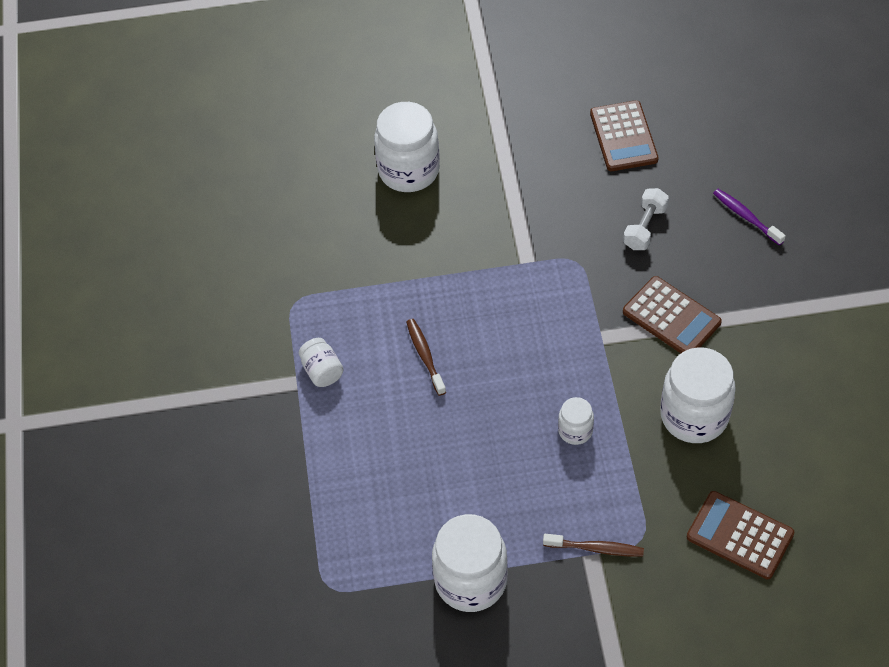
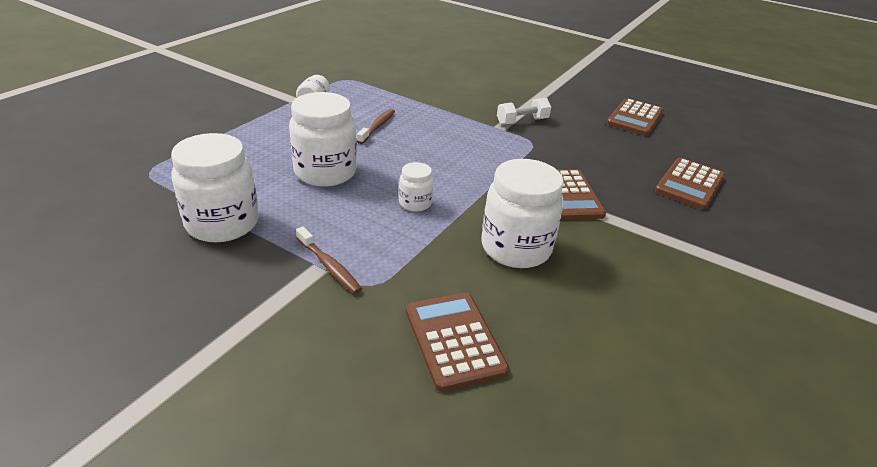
camera: 35 degrees right, 20 degrees down
(409, 170) = (481, 73): white jar -> white jar (325, 172)
(645, 227) = (601, 153): white dumbbell -> white dumbbell (522, 121)
(746, 216) = (690, 184): purple toothbrush -> brown calculator

